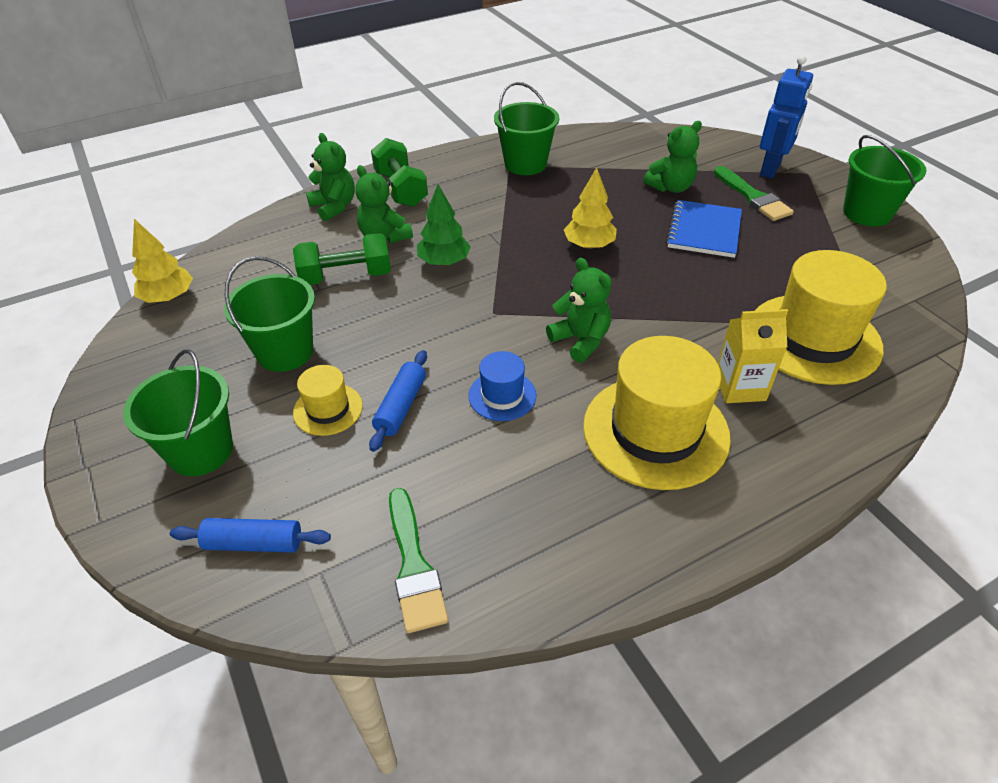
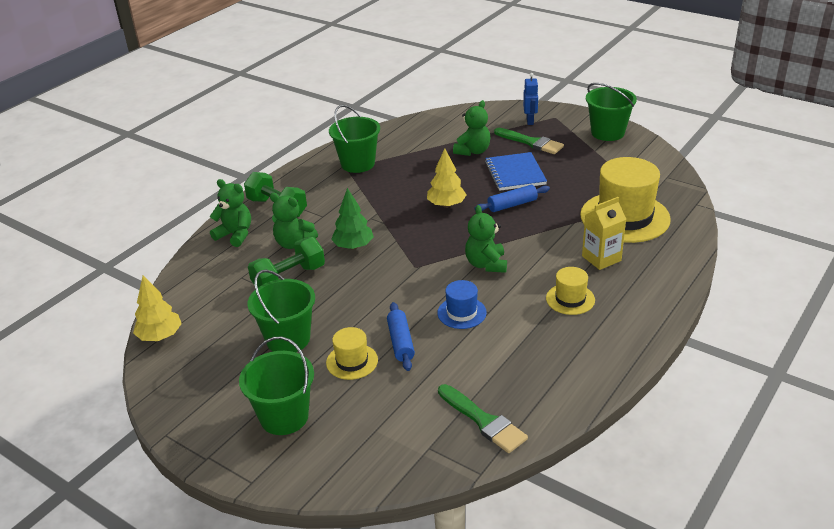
camera: 25 degrees left, 10 degrees down
(254, 543) = (372, 450): blue rolling pin -> blue rolling pin (512, 205)
(580, 340) = (486, 264): green teddy bear -> green teddy bear turned 120 degrees counterclockwise
(655, 431) = (570, 299): yellow hat -> yellow hat, size x0.49
(770, 169) = (530, 121): blue robot -> blue robot, size x0.62

